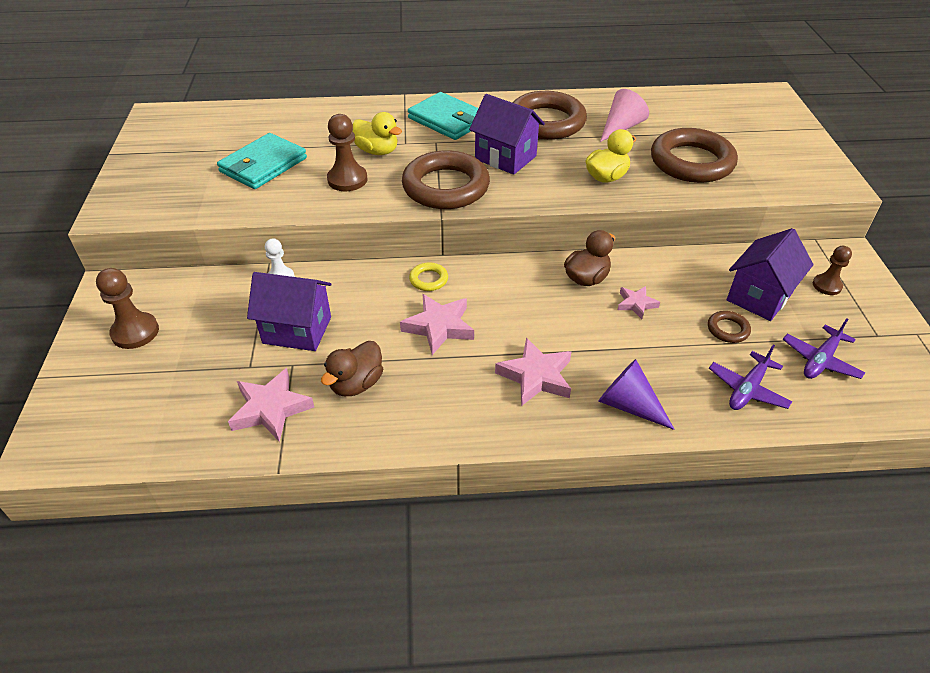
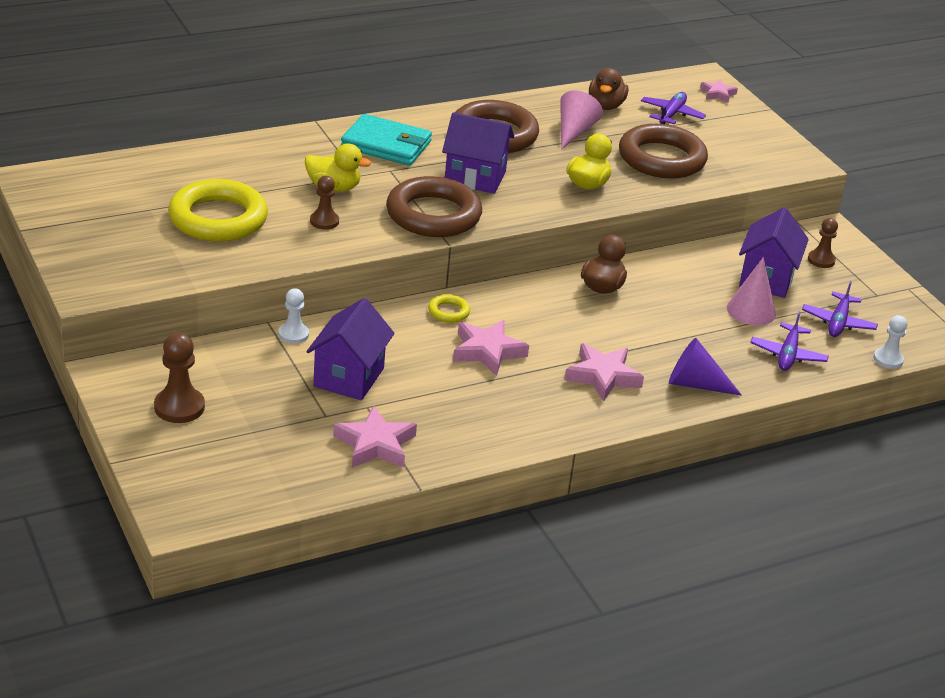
camera: 25 degrees left, 10 degrees down
(263, 165) = (218, 218): turquoise wallet -> yellow ring
(297, 330) = (348, 377): purple house -> purple house turned 60 degrees counterclockwise
(347, 180) = (324, 221): brown pawn -> brown pawn, size x0.65
(356, 384) = (441, 411): brown duck -> brown duck (605, 106)
(636, 304) = (660, 302): pink star -> pink star (718, 94)
(721, 123) = (671, 114): none -> purple plane
(728, 329) = (751, 311): brown ring -> pink cone
(864, 417) = (888, 359): none -> white pawn

